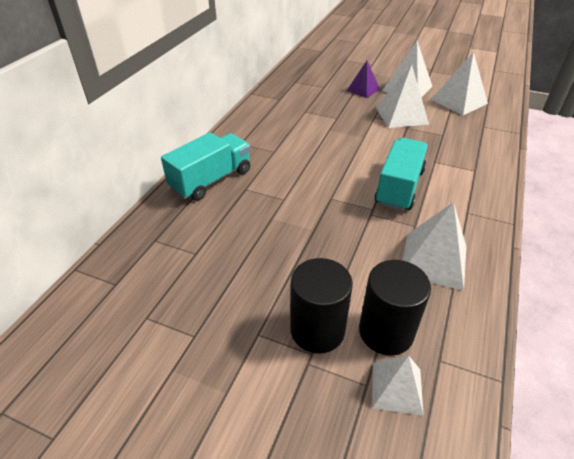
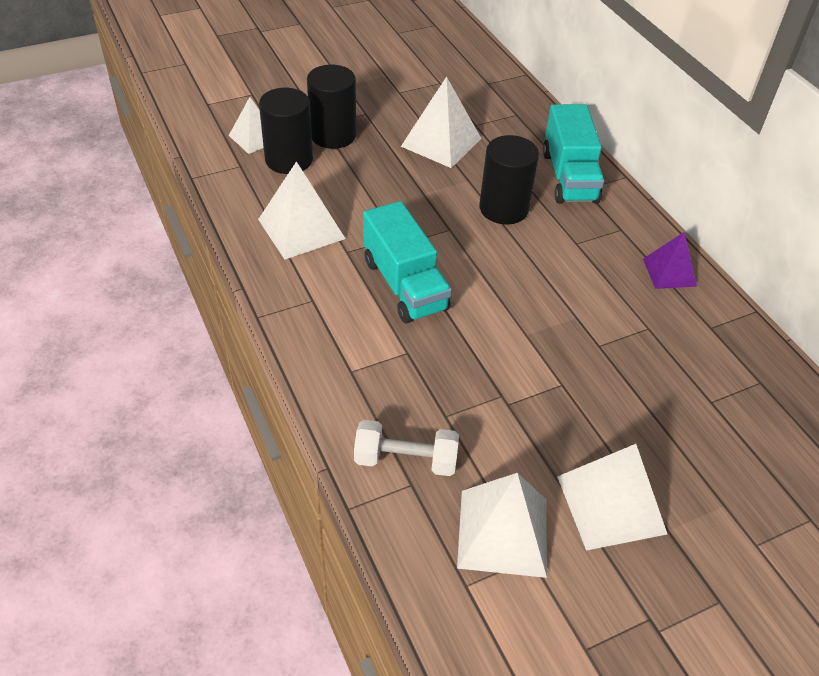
camera: 130 degrees right, 5 degrees up
(280, 188) = (503, 208): none -> black cylinder
(363, 90) = (658, 441): purple pyramid -> purple pyramid (669, 272)
(401, 115) = (537, 417): white pyramid -> white pyramid (441, 142)
(478, 132) = (405, 460): none -> white dumbbell

